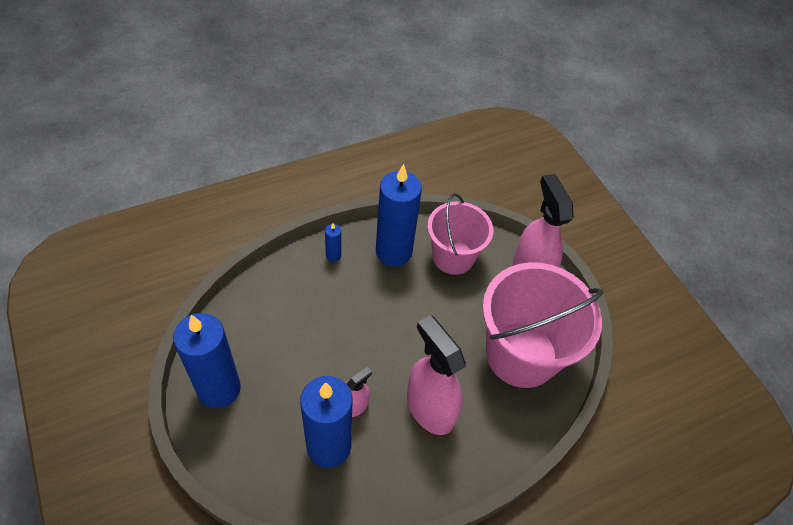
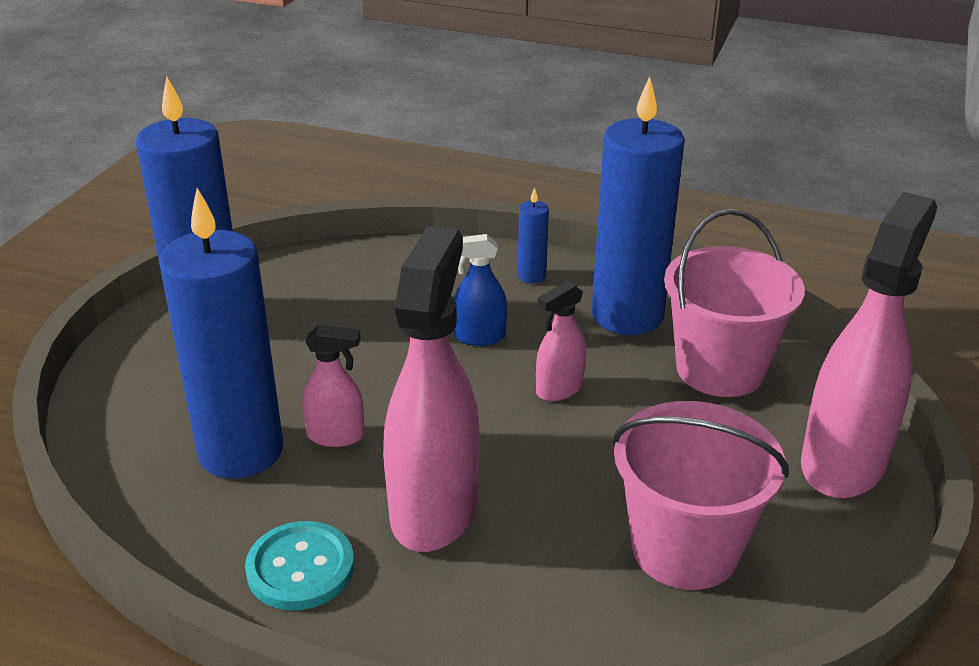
camera: 50 degrees right, 20 degrees down
(351, 308) = (479, 337): none -> blue spray bottle
(409, 312) = (559, 389): none -> pink spray bottle
(416, 476) = (300, 568): none -> turquoise button
(521, 354) = (685, 549): pink bucket -> pink bucket, size x0.63

